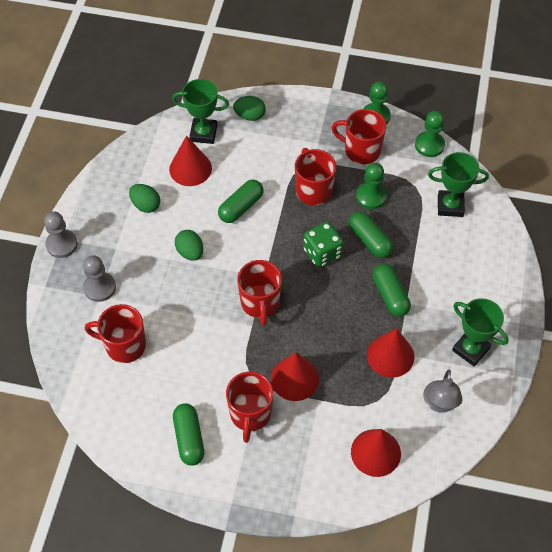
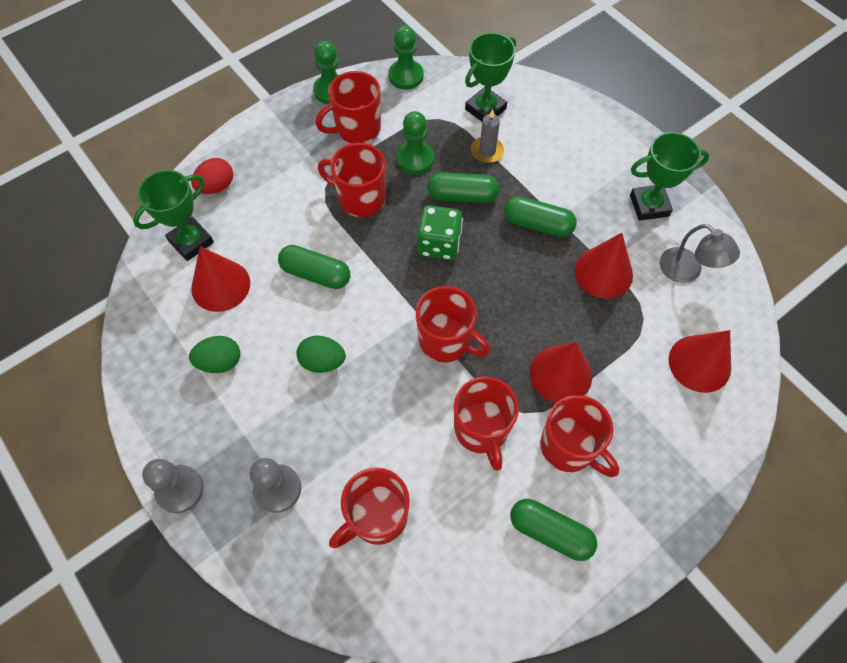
camera: 50 degrees left, 5 degrees up
(220, 361) = (481, 430): none -> red mug
(241, 207) = (316, 274): green capsule -> green capsule turned 60 degrees counterclockwise
(250, 116) = (216, 186): green egg -> red egg
(417, 230) = (487, 151): none -> grey candle

